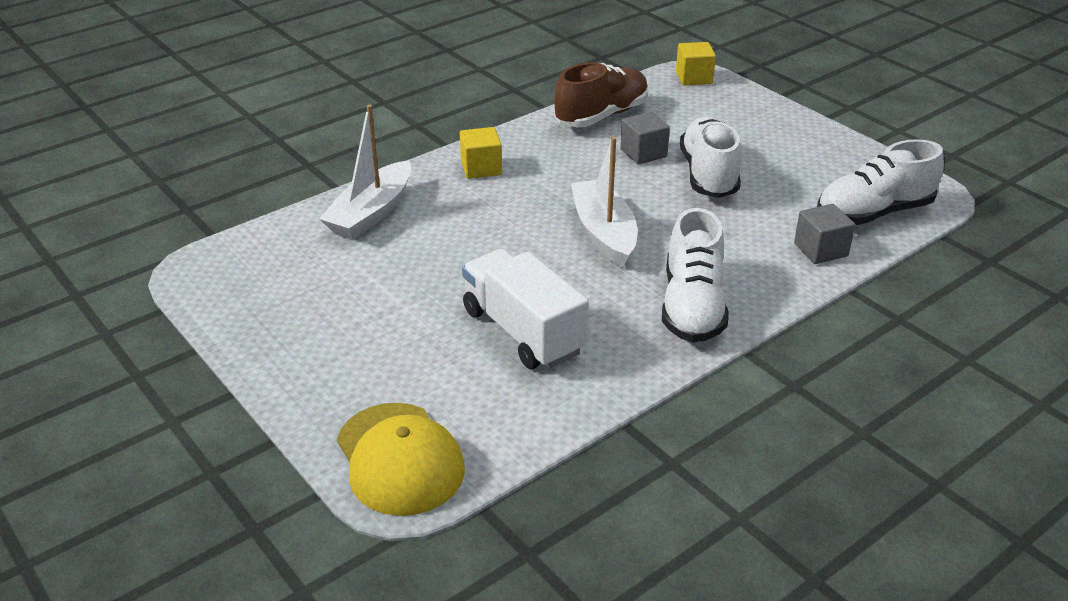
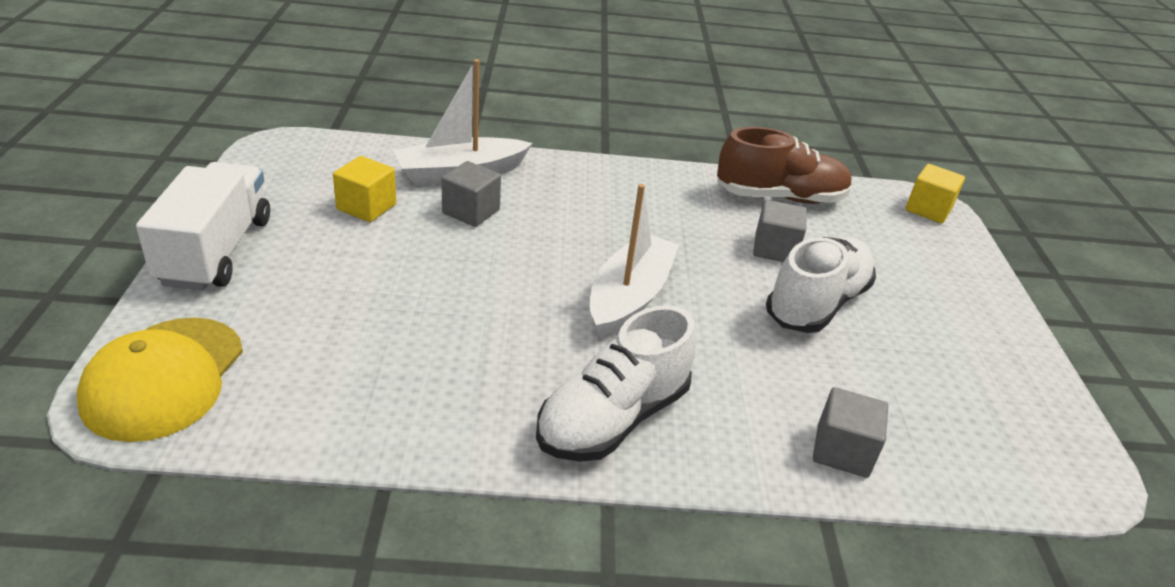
camera: 35 degrees right, 0 degrees up
(422, 236) = (471, 211): none -> grey cube
(481, 168) = (602, 185): yellow cube -> yellow cube (366, 207)
(523, 331) = (425, 338): white truck -> white truck (216, 251)
(873, 213) = (968, 451): white shoe -> none

